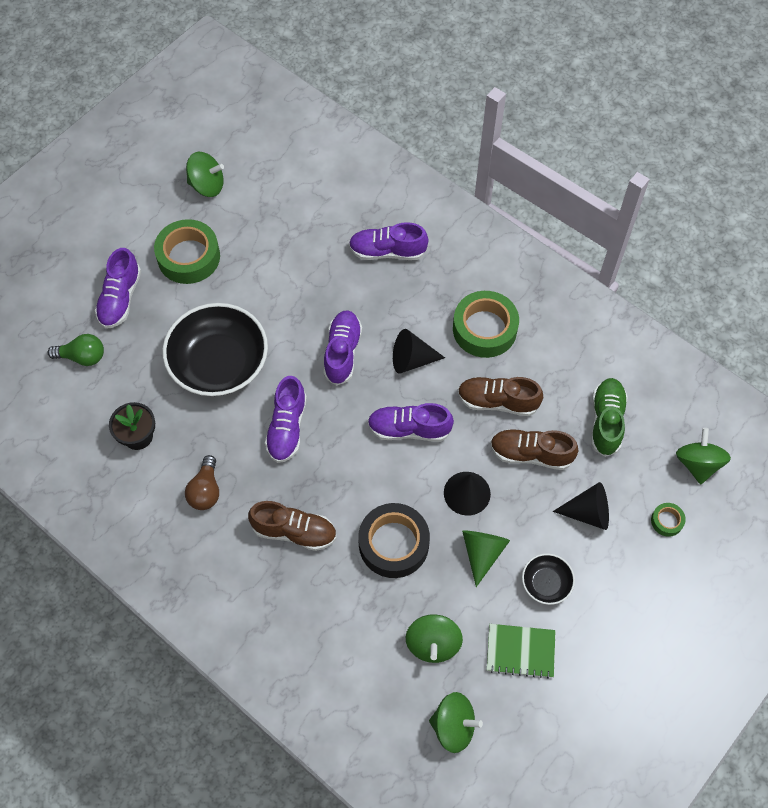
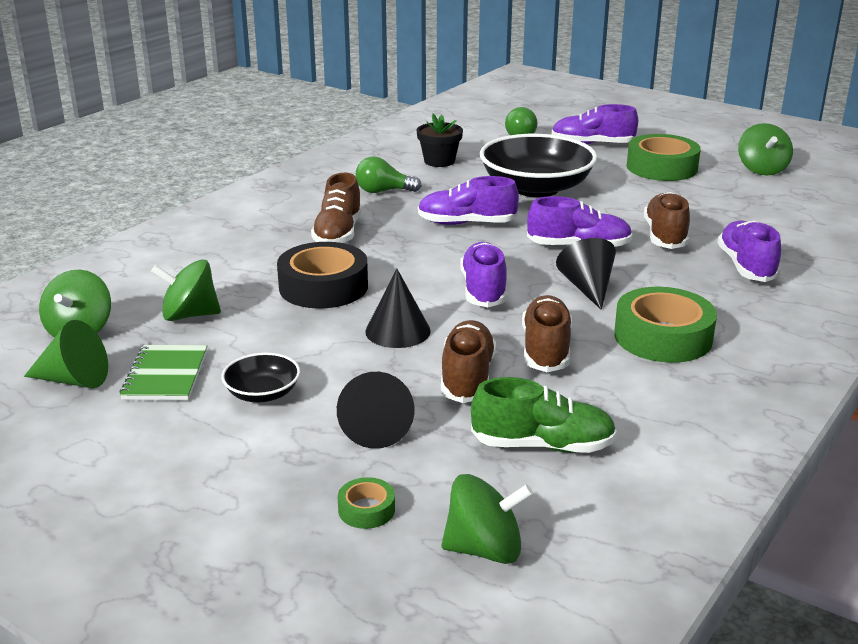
camera: 85 degrees right, 35 degrees down
(205, 490) = (383, 191): brown light bulb -> green light bulb
(330, 289) = (665, 236): none -> brown shoe
(482, 553) = (310, 344): green cone -> green cone (74, 380)

